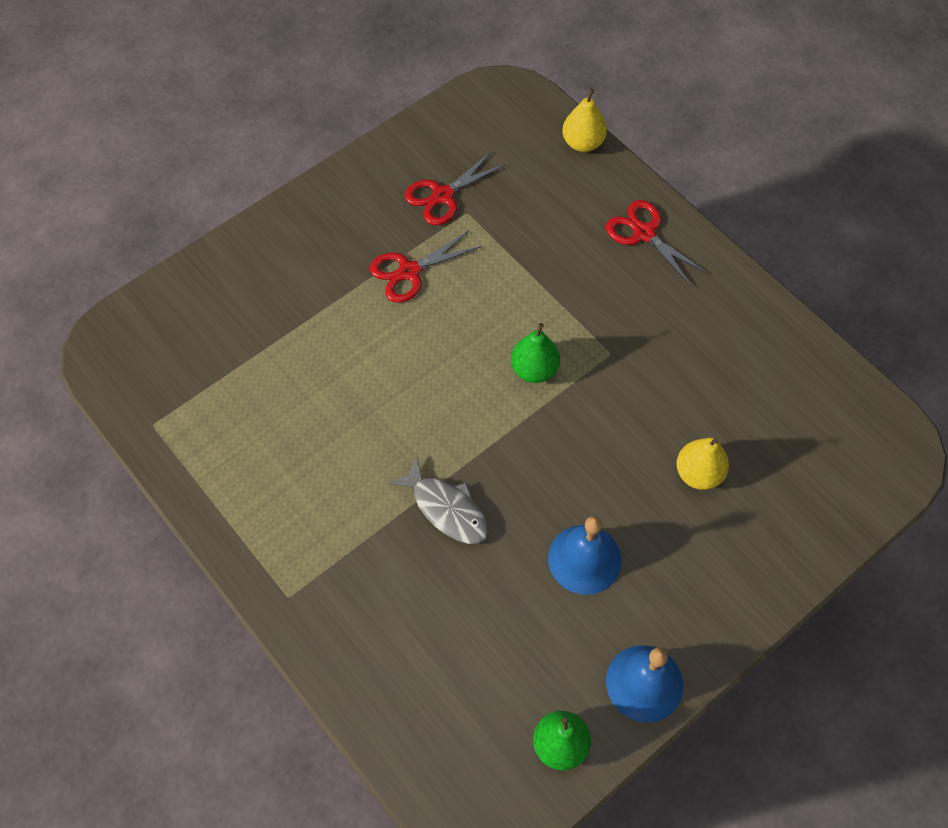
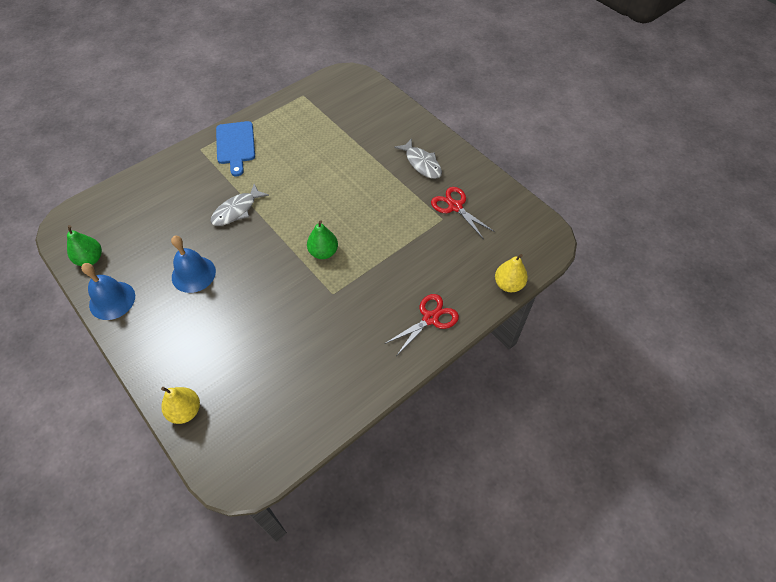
camera: 90 degrees right, 5 degrees down
(283, 532) = (235, 145): none -> blue cutting board
(349, 236) = (421, 163): none -> grey fish
(409, 272) = (396, 191): red scissors -> none
(698, 473) = (239, 338): yellow pear -> yellow pear (185, 411)

